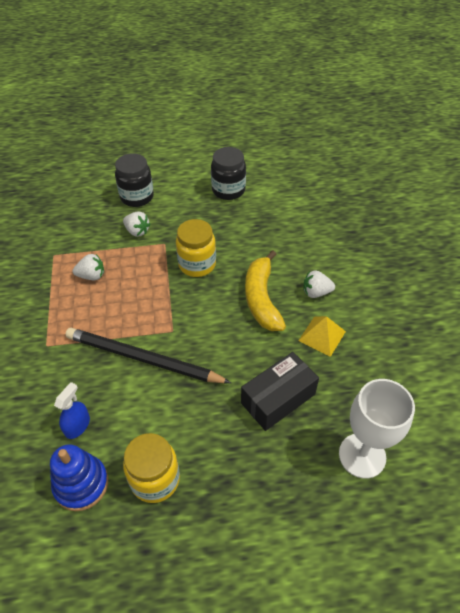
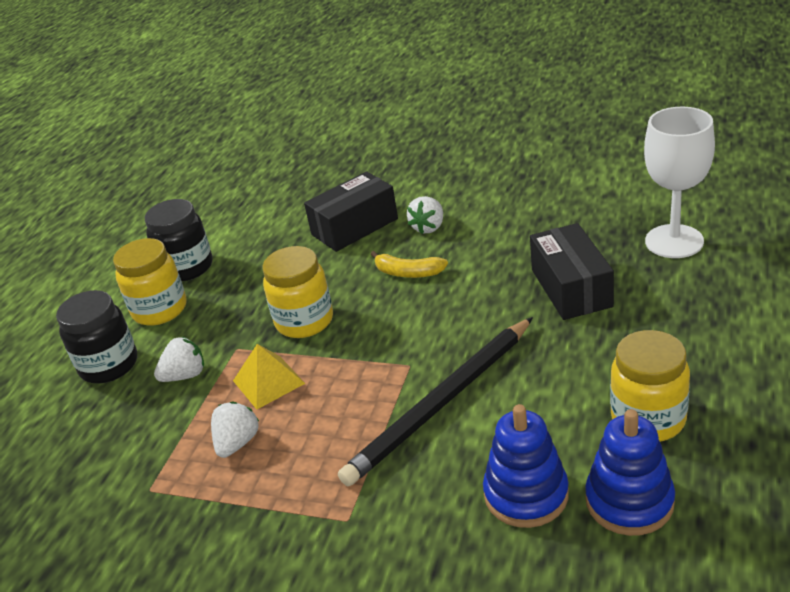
camera: 60 degrees left, 15 degrees down
(77, 426) = (526, 494): blue spray bottle -> blue stacking toy
(187, 196) = (160, 310): none -> yellow jar
(262, 298) = (408, 272): yellow banana -> yellow banana, size x0.57
(300, 252) = (354, 227): none -> black box
(322, 336) = (497, 236): yellow pyramid -> yellow pyramid (268, 382)

